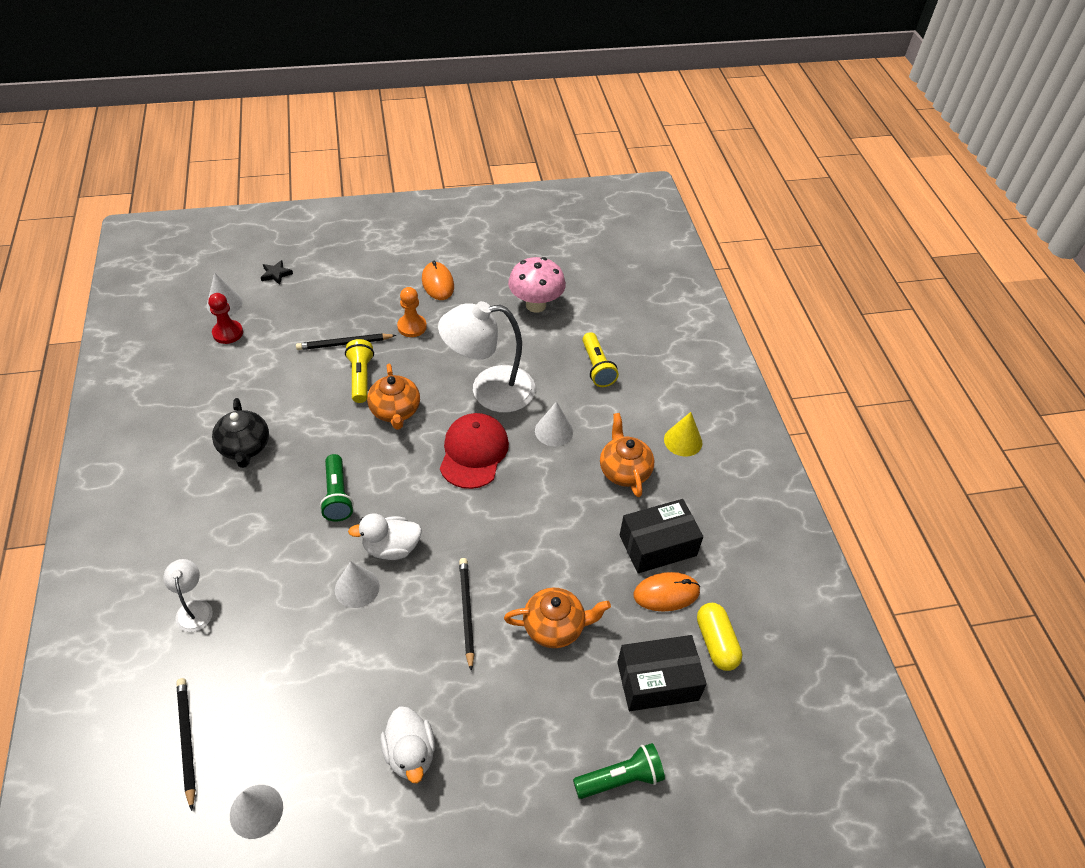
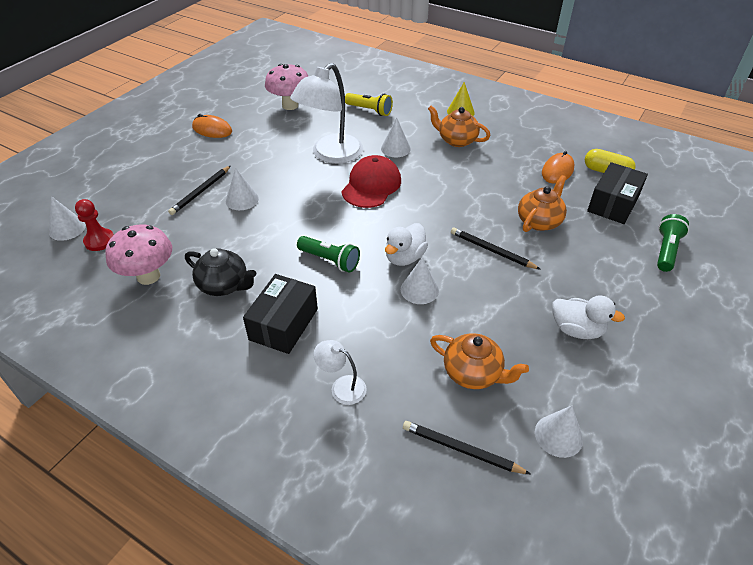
camera: 45 degrees left, 5 degrees down
(214, 394) = (148, 276): none -> pink mushroom
(276, 274) = (83, 190): black star -> none
(361, 377) = (242, 199): yellow flashlight -> white cone
(395, 411) = (293, 199): orange teapot -> orange teapot (473, 373)
(412, 327) = (232, 157): orange pawn -> none
(473, 452) = (371, 185): red cap -> red cap turned 60 degrees clockwise
(658, 545) = (522, 156): black box -> black box (284, 324)

